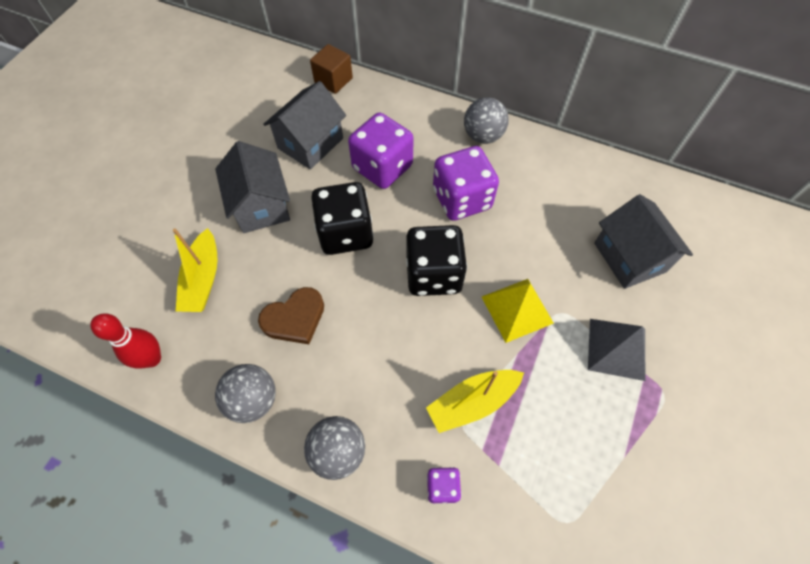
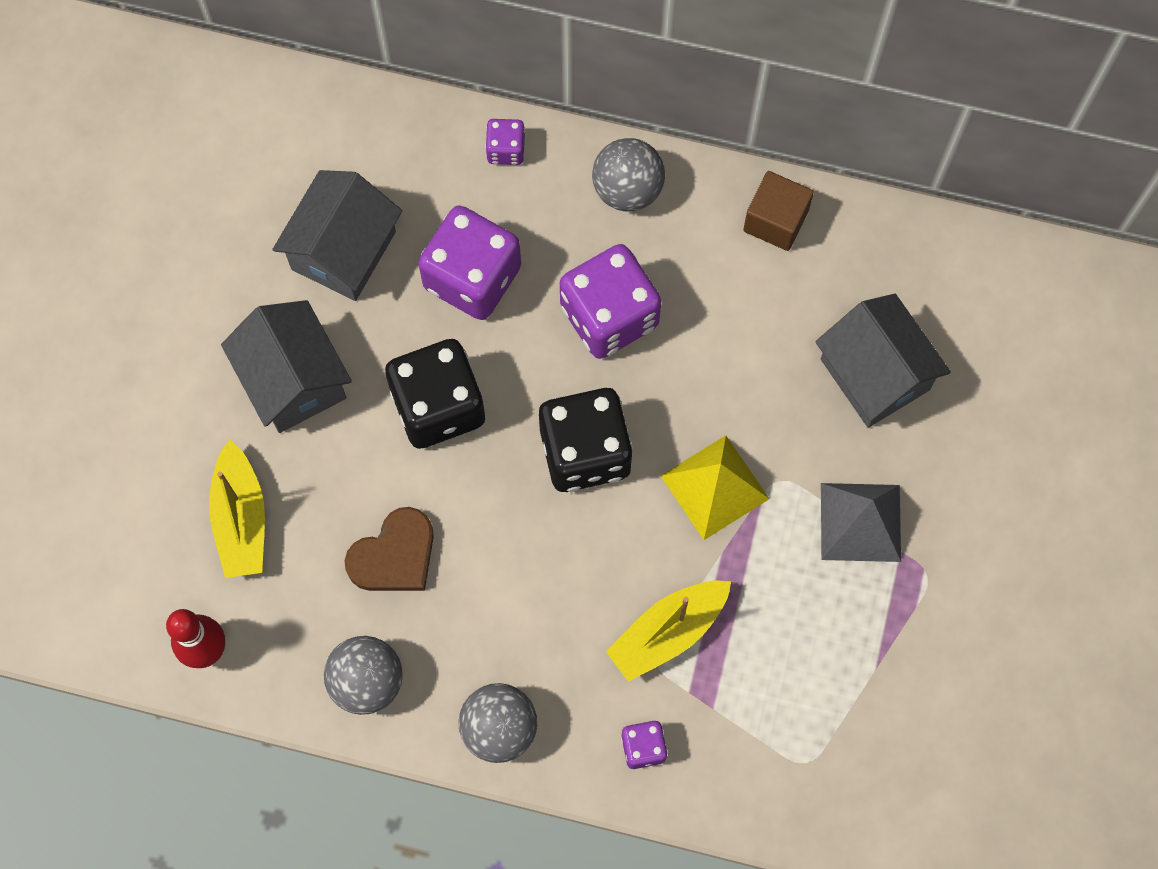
camera: 10 degrees left, 10 degrees up
(333, 80) = (352, 113): brown cube -> brown cube (775, 220)
(415, 108) = (506, 149): none -> purple dice

